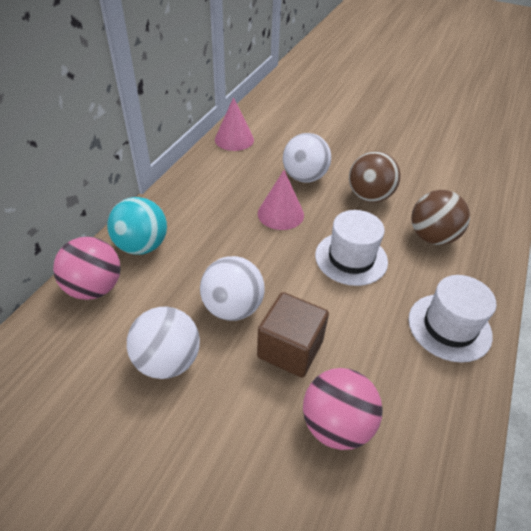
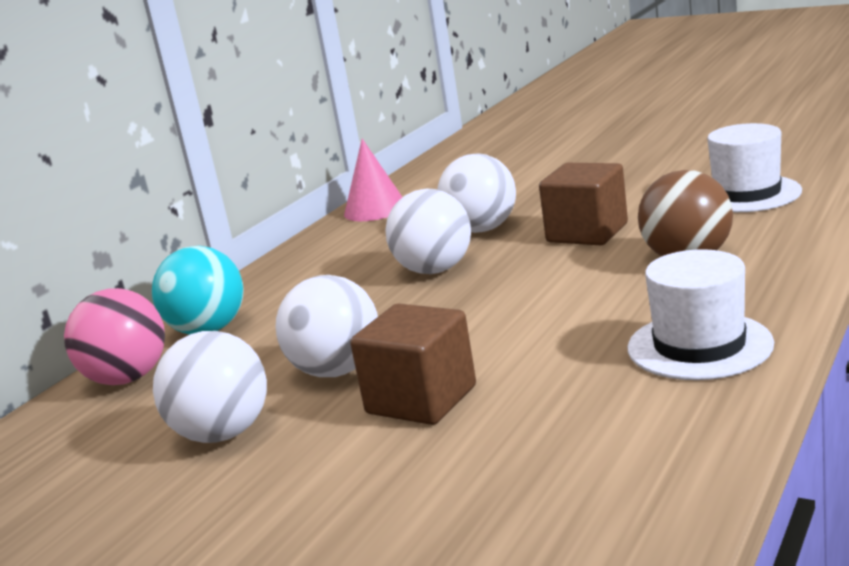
camera: 10 degrees right, 25 degrees down
(280, 214) = (434, 270): pink cone -> white ball
(336, 424) = (482, 466): pink ball -> none
(351, 258) = (542, 298): white hat -> white hat (746, 194)
(369, 196) = (587, 233): brown ball -> brown cube

